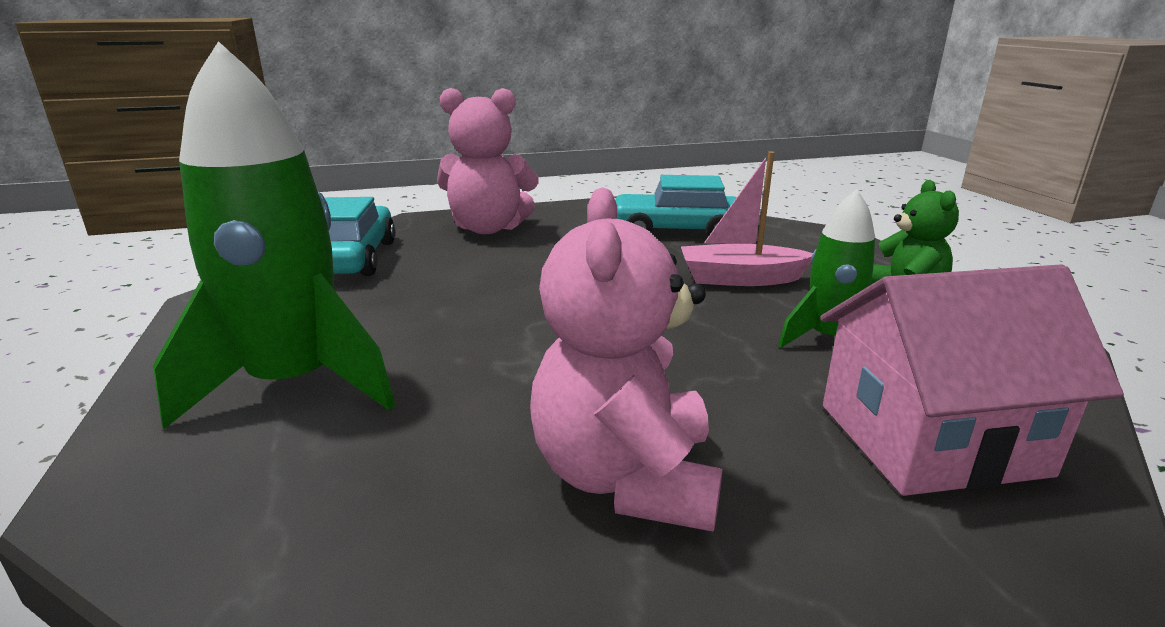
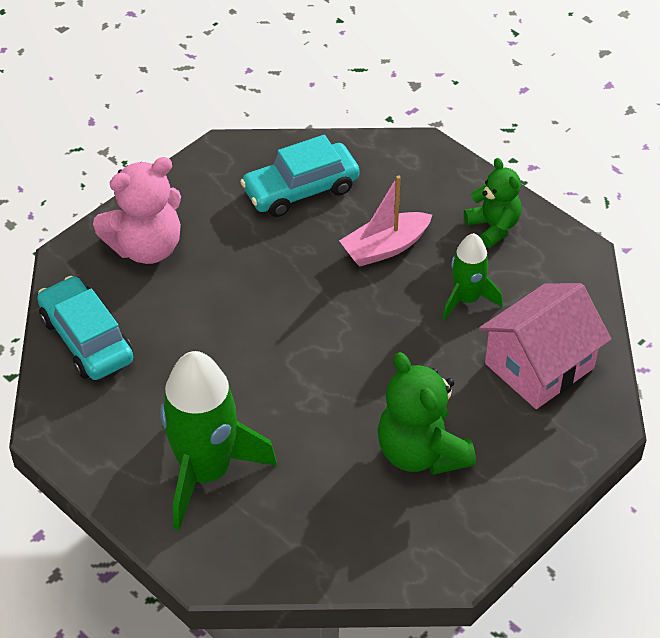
camera: 30 degrees left, 25 degrees up
(626, 477) = (421, 452): pink teddy bear -> green teddy bear

